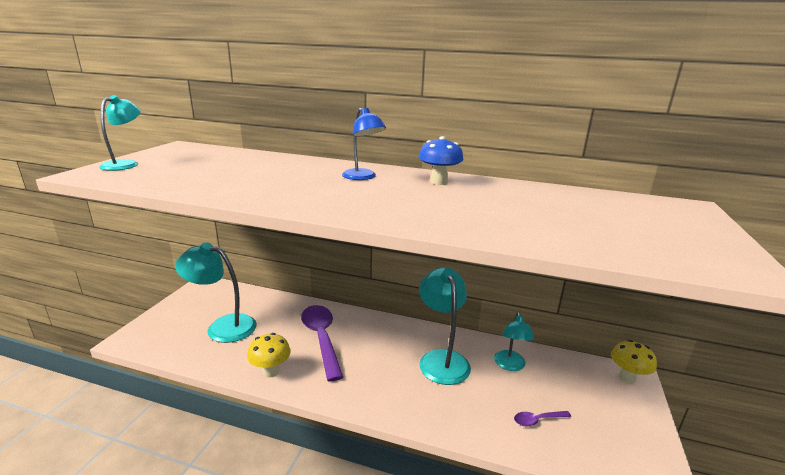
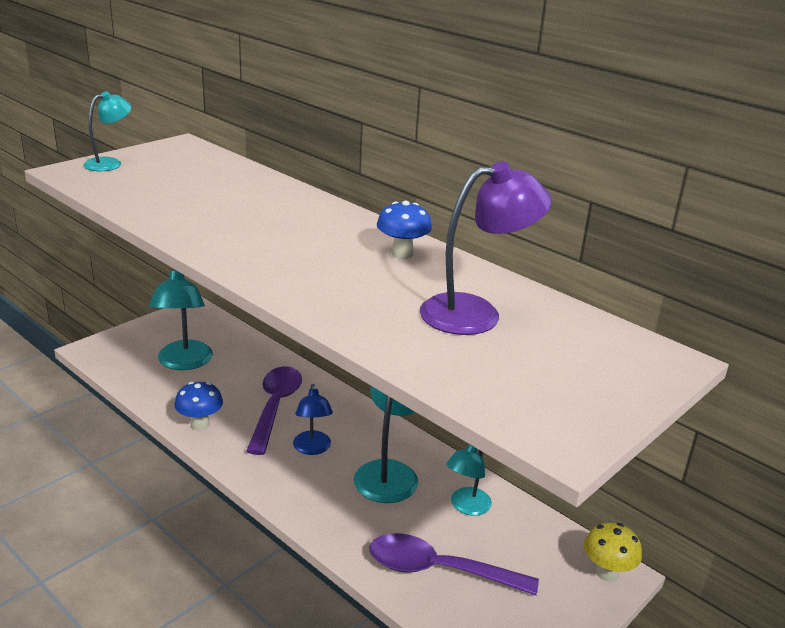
camera: 25 degrees right, 5 degrees up
(222, 326) = (184, 363): turquoise lamp -> turquoise lamp turned 135 degrees counterclockwise
(271, 371) = (200, 424): yellow mushroom -> blue mushroom
(363, 177) = (324, 229): blue lamp -> blue lamp (312, 449)
(537, 420) = (439, 570): purple spoon -> purple spoon, size x2.25
(543, 205) = (476, 313): none -> purple lamp

